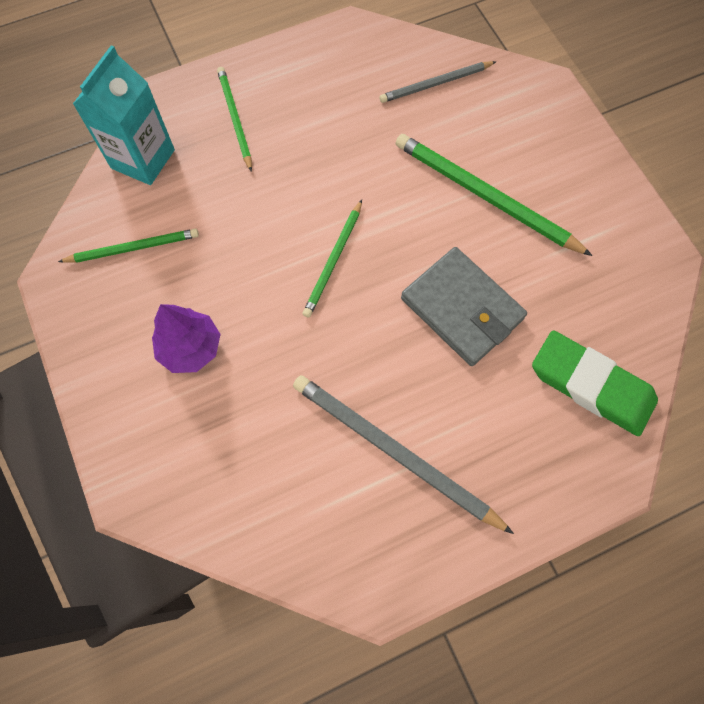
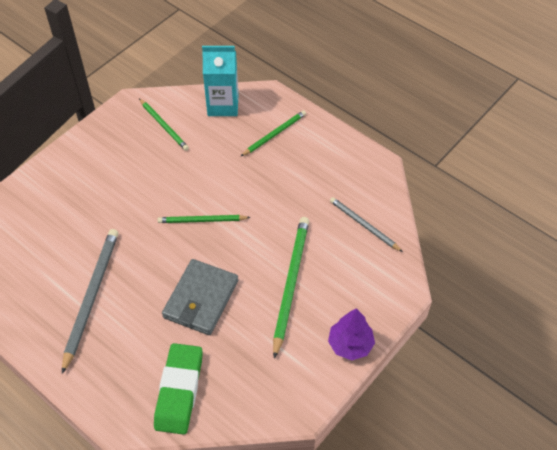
camera: 65 degrees right, 15 degrees down
(190, 348) = (115, 177): purple tree -> purple tree (350, 344)

